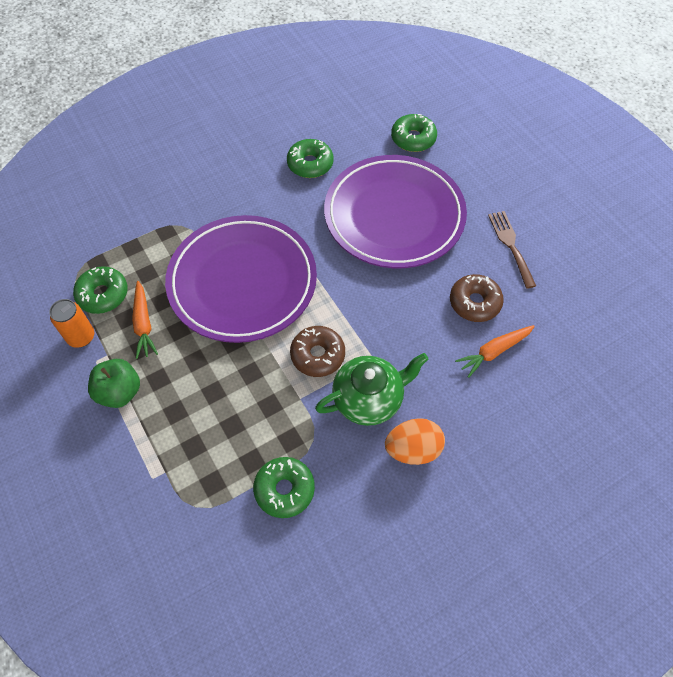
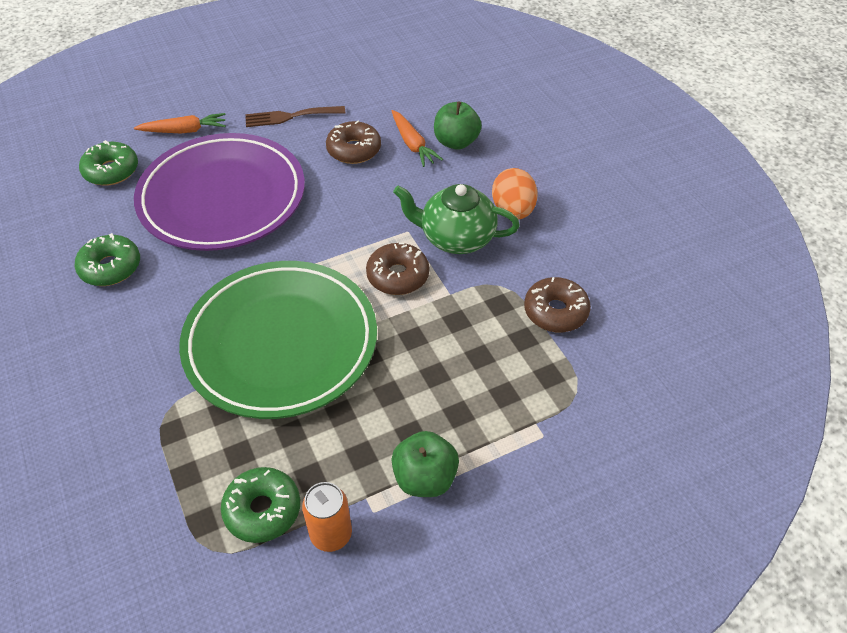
camera: 85 degrees left, 10 degrees down
(143, 324) = (323, 454): orange carrot -> orange carrot (184, 131)
(242, 282) = (281, 343): purple plate -> green plate
(284, 489) = (555, 311): green donut -> brown donut
(369, 399) = (456, 238): green teapot -> green teapot turned 60 degrees counterclockwise
(506, 391) = (456, 142): none -> green apple

